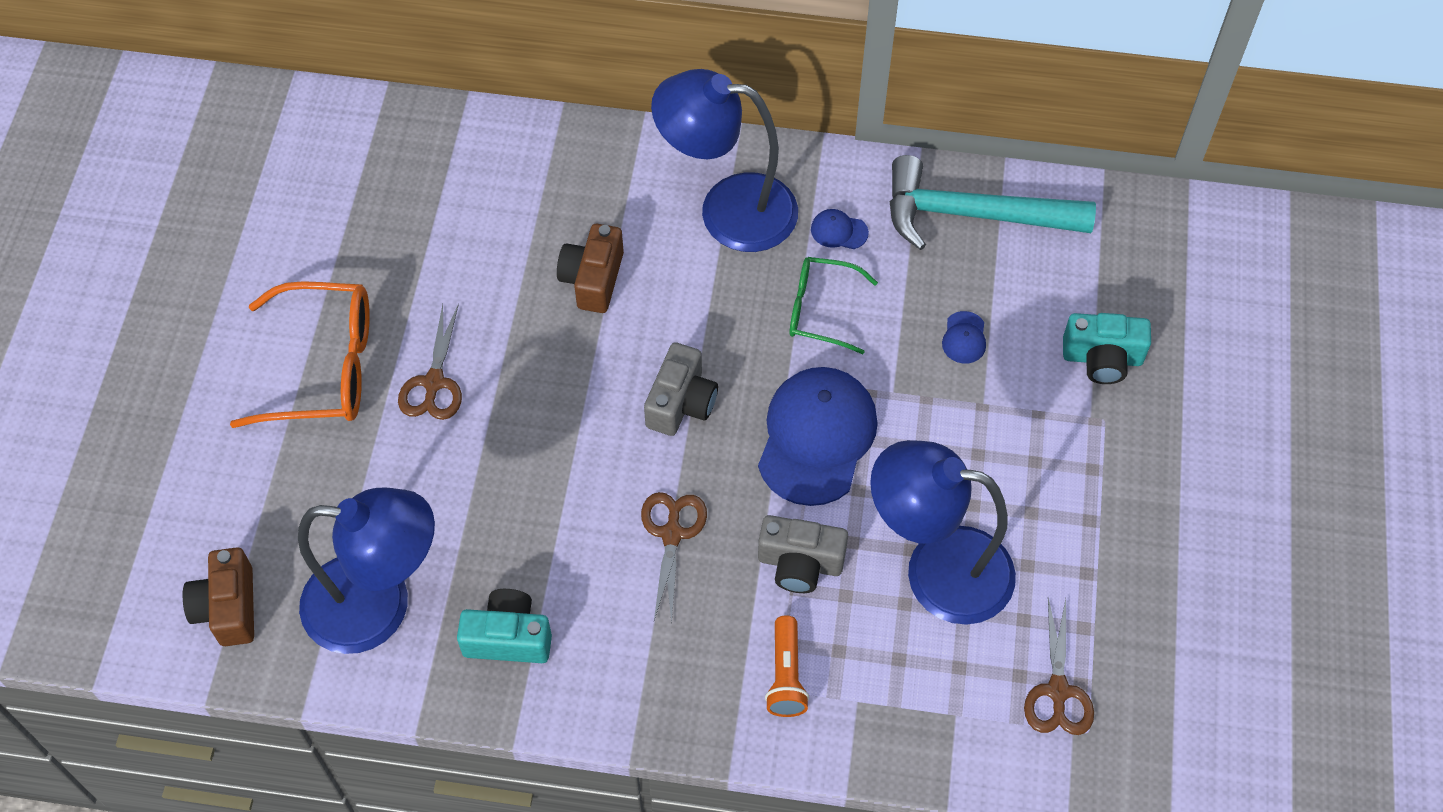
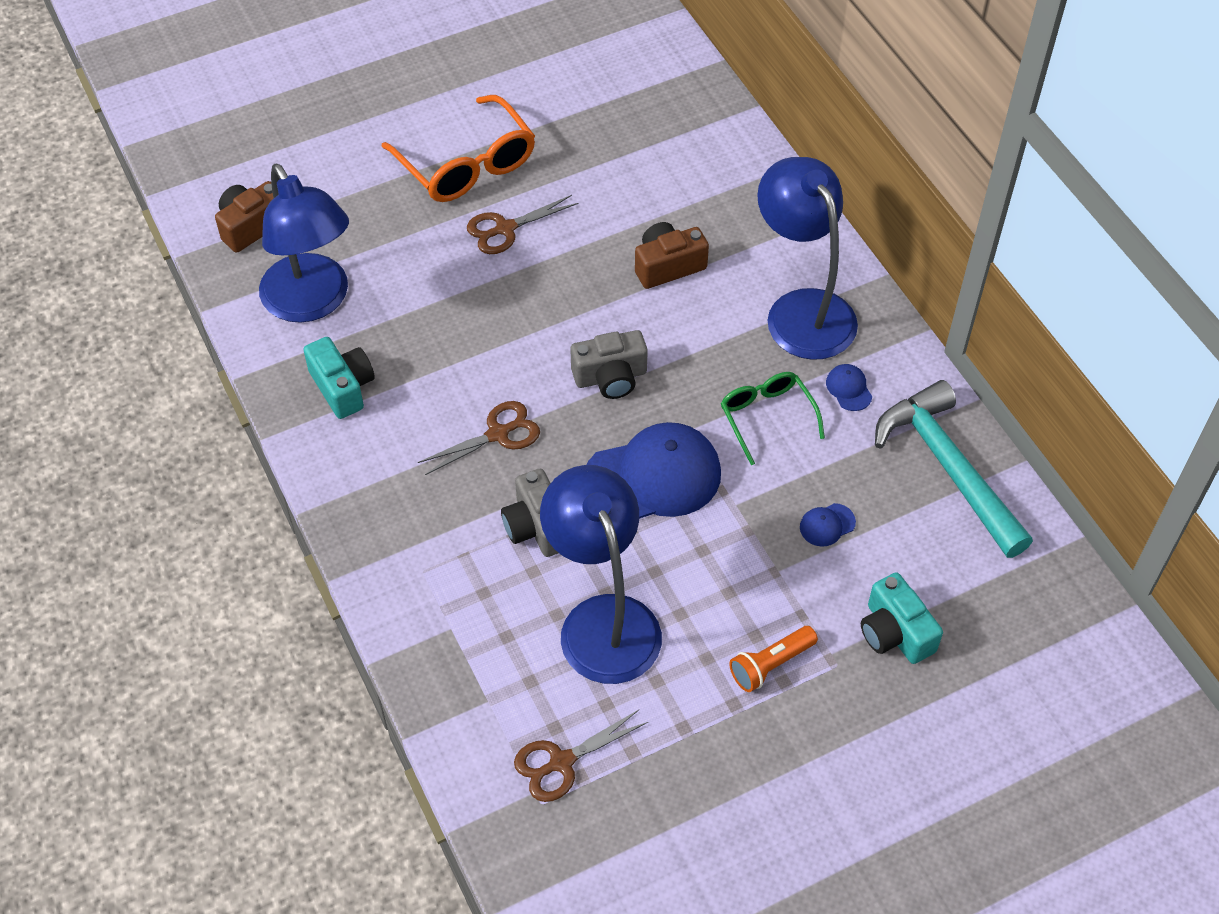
camera: 55 degrees right, 5 degrees down
(786, 675) = (437, 570): orange flashlight -> orange flashlight (770, 665)

